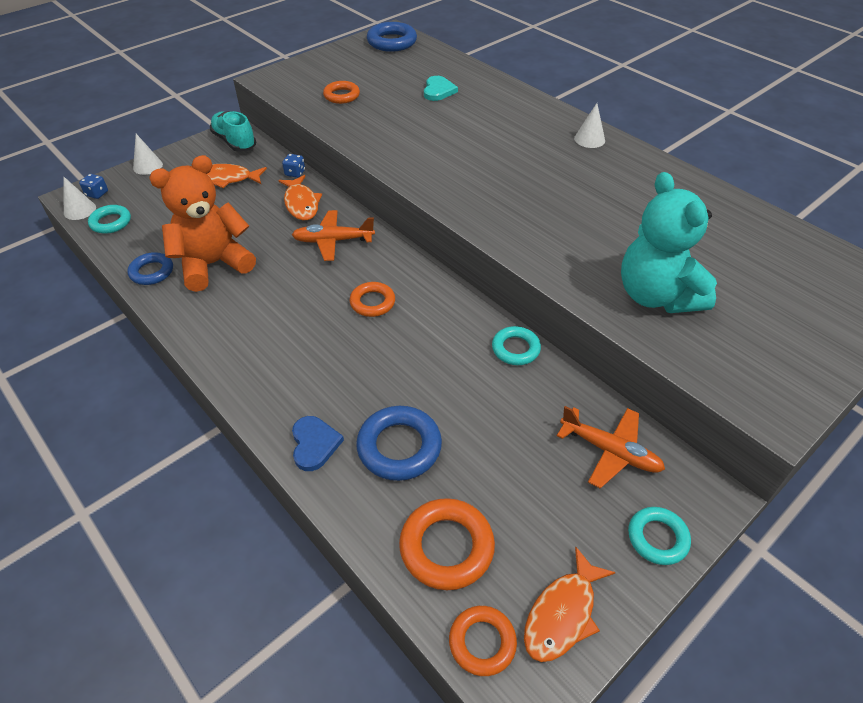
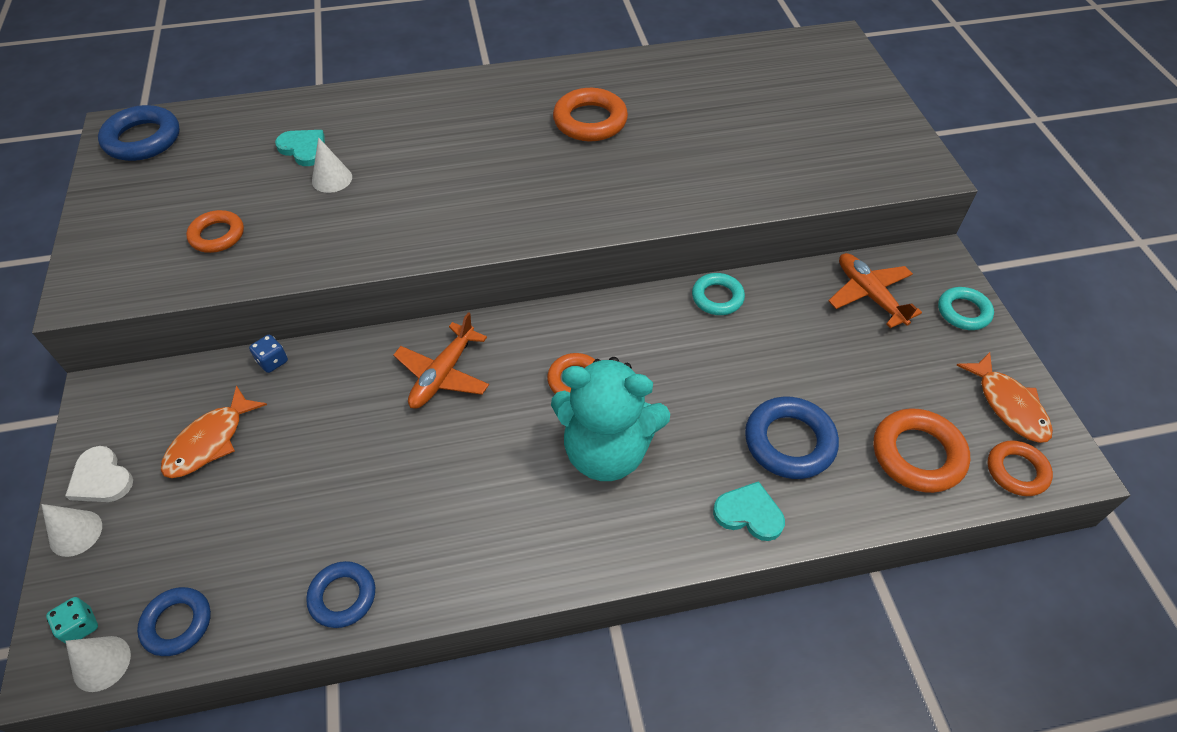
camera: 60 degrees left, 5 degrees up
(97, 194) = (80, 626): blue dice -> turquoise dice
(111, 222) = (177, 623): turquoise ring -> blue ring
(183, 157) = (101, 478): none -> white heart
(213, 264) = (386, 516): orange teddy bear -> none
(234, 142) = (128, 402): turquoise shoe -> none
(301, 204) = (343, 378): orange fish -> none
(314, 444) = (749, 513): blue heart -> turquoise heart
(589, 139) = (511, 87): white cone -> white cone (332, 179)
(596, 187) = (590, 121): none -> orange ring
(610, 451) = (869, 295): orange plane -> orange plane turned 90 degrees counterclockwise
(656, 296) = (764, 163): turquoise teddy bear -> turquoise teddy bear (606, 451)

